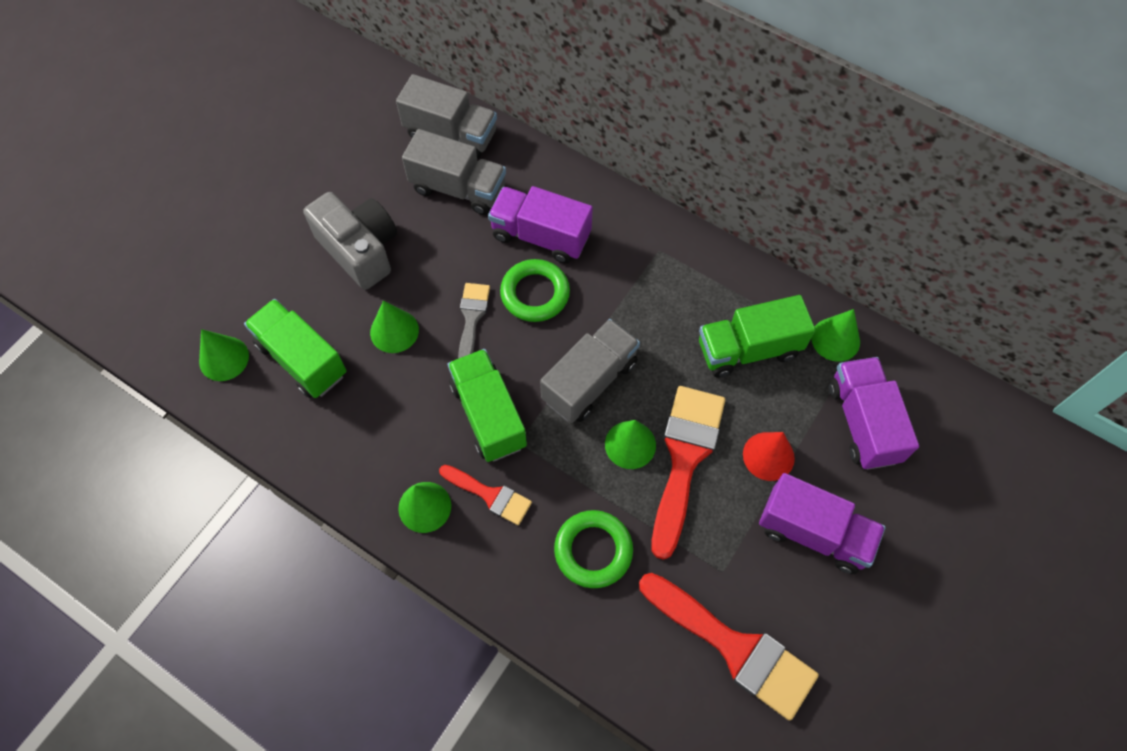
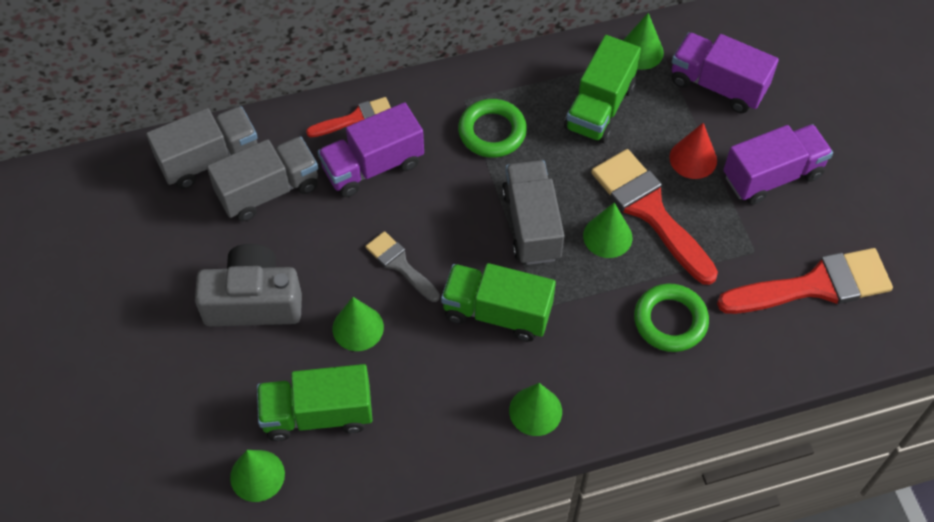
camera: 50 degrees left, 5 degrees down
(490, 495) = (566, 358): red brush -> red brush (356, 119)
(535, 293) = (421, 206): green ring -> green ring (492, 132)

